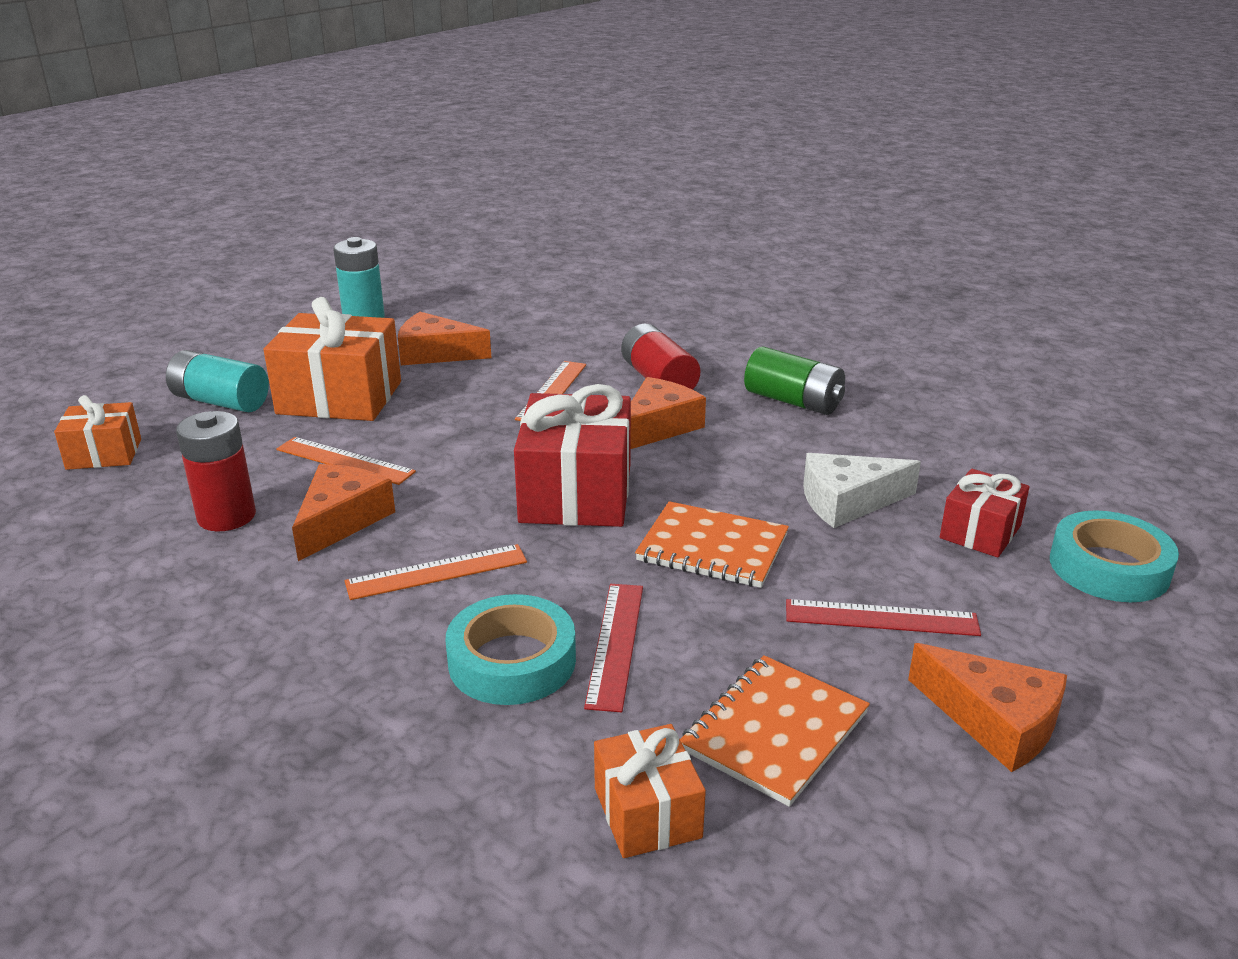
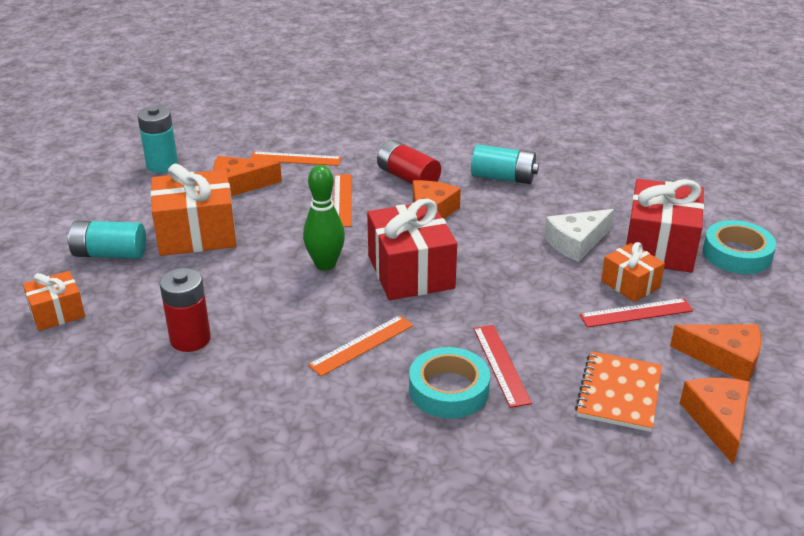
camera: 20 degrees left, 5 degrees up
(341, 520) = (272, 324): orange cheese -> orange cheese (718, 421)
(344, 461) = (239, 281): orange ruler -> orange ruler (295, 159)
(469, 462) = (325, 264): none -> green bowling pin
(647, 813) = (581, 455): orange gift -> orange gift (630, 284)
(712, 548) = (517, 291): orange notebook -> none
(793, 401) = (503, 178): green battery -> turquoise battery
(980, 532) = (659, 246): red gift -> red gift, size x1.80

